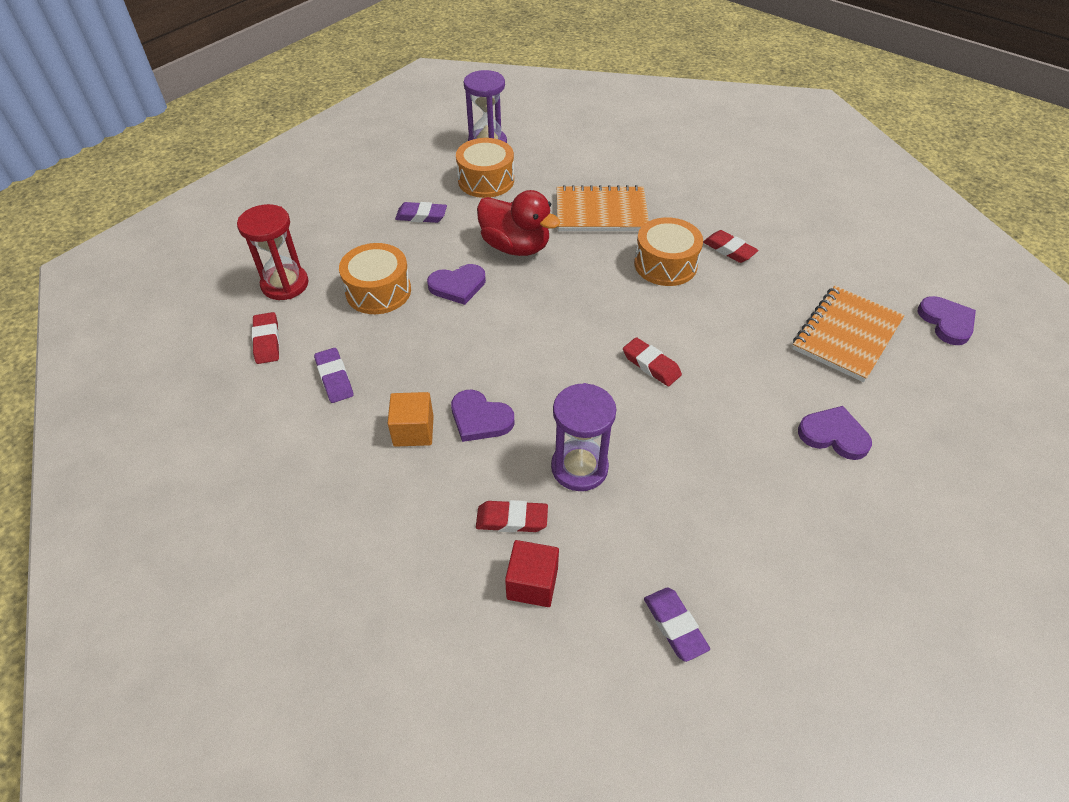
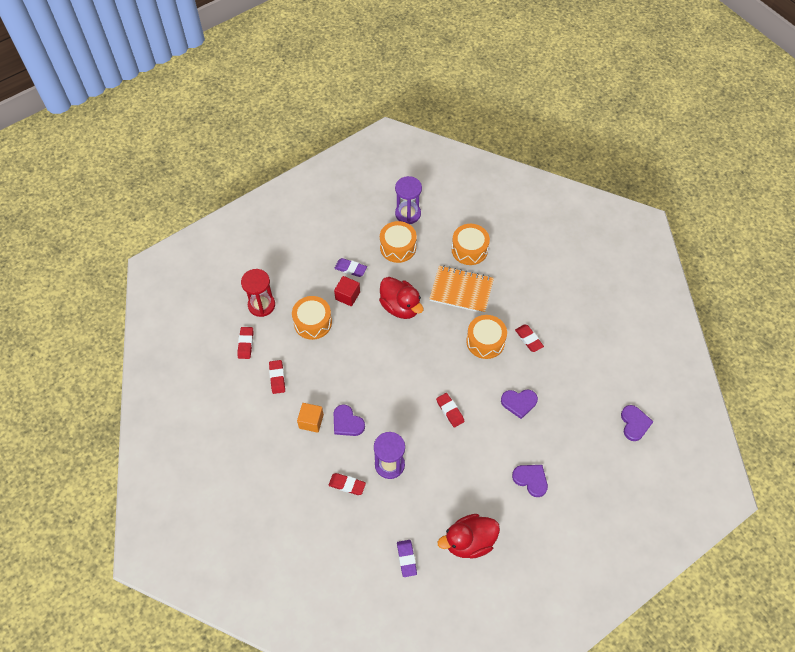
camera: 15 degrees right, 10 degrees up
(334, 378) = (277, 378): purple eraser -> red eraser
(458, 286) = (358, 329): purple heart -> purple heart (519, 403)
(532, 583) = (347, 520): red cube -> red cube (347, 296)
(592, 166) = (469, 249): none -> orange drum
(778, 563) = (469, 542): none -> red duck
(846, 335) = (570, 418): orange notebook -> none

